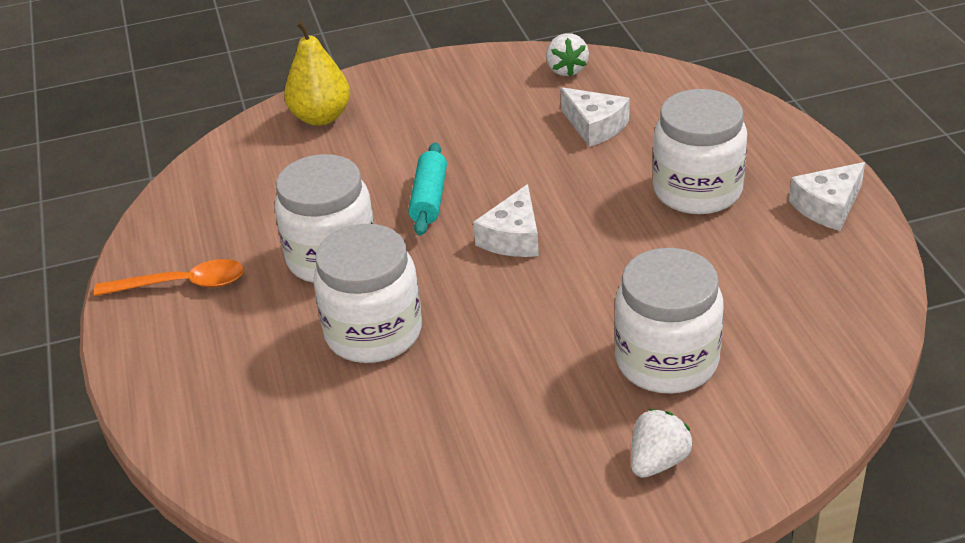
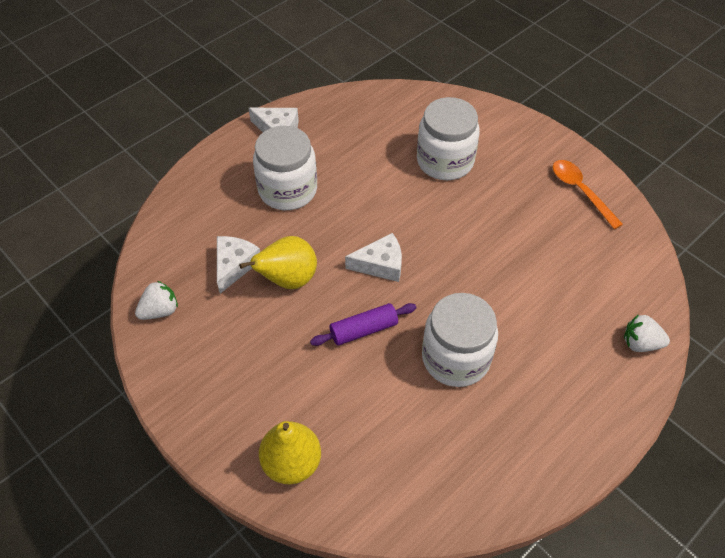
camera: 120 degrees left, 15 degrees up
(182, 284) = (537, 440): orange spoon -> orange spoon (580, 191)
(373, 332) = (507, 299): white jar -> none
(429, 198) = (364, 330): turquoise rolling pin -> purple rolling pin
(545, 160) = (288, 279): none -> yellow pear
(658, 461) = (514, 145): white strawberry -> white strawberry (640, 343)

